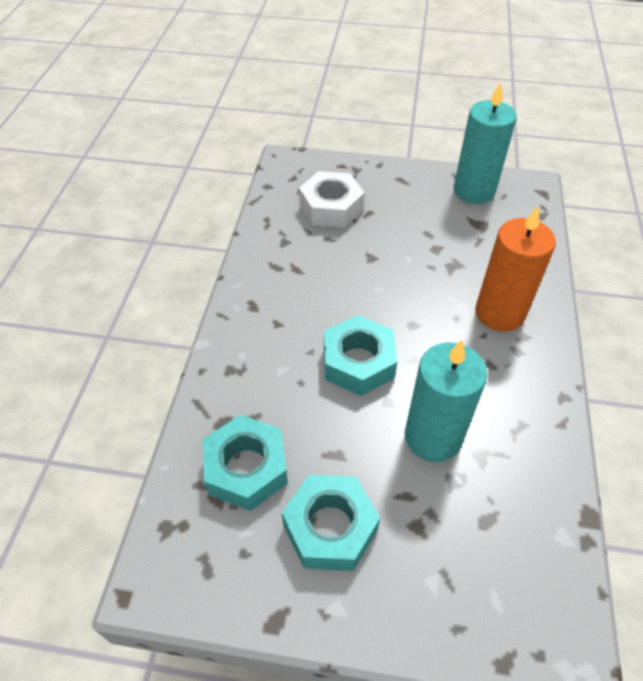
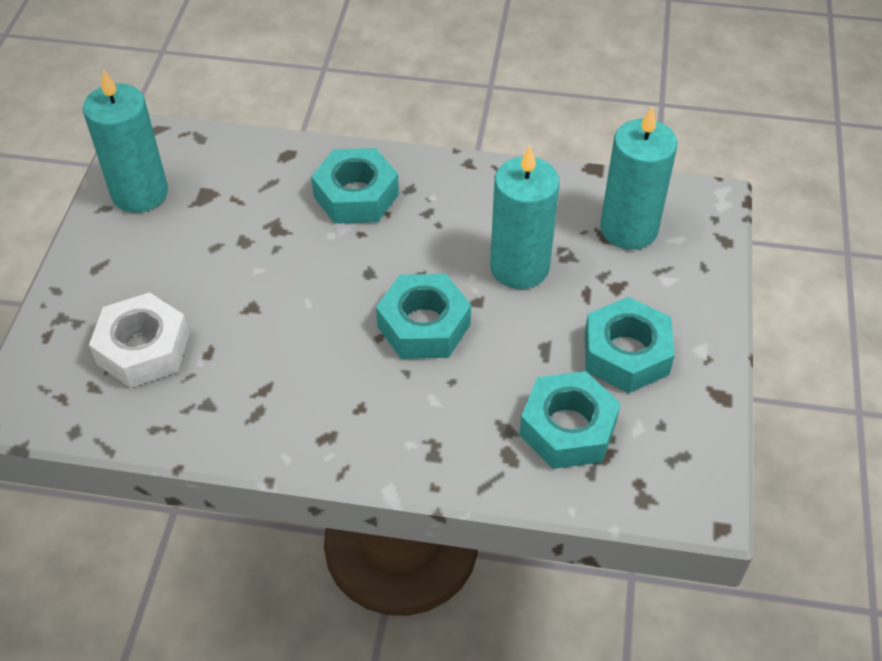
camera: 90 degrees left, 0 degrees up
(499, 313) = (356, 195): orange candle -> turquoise nut
(502, 546) = (628, 229): none -> turquoise candle

